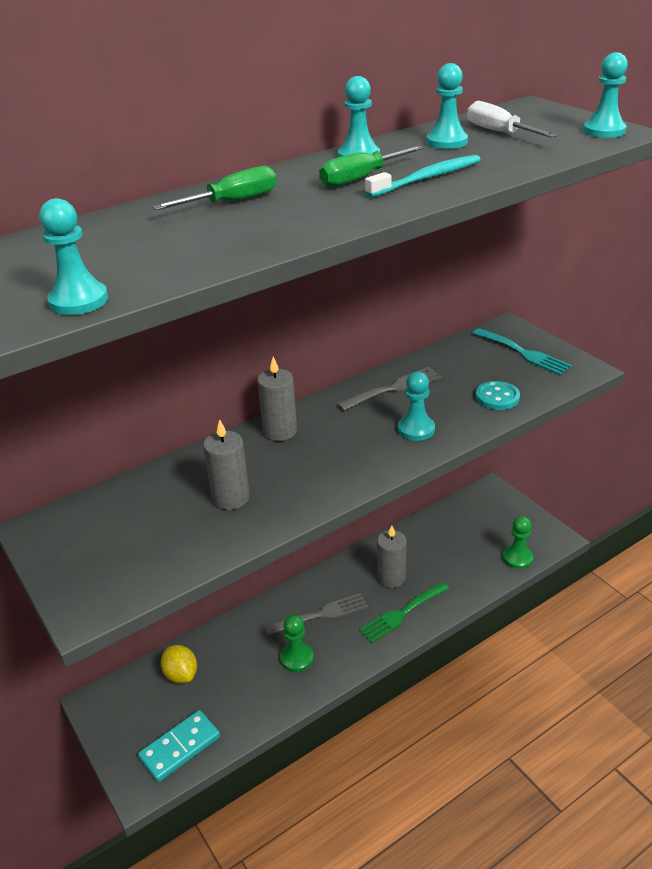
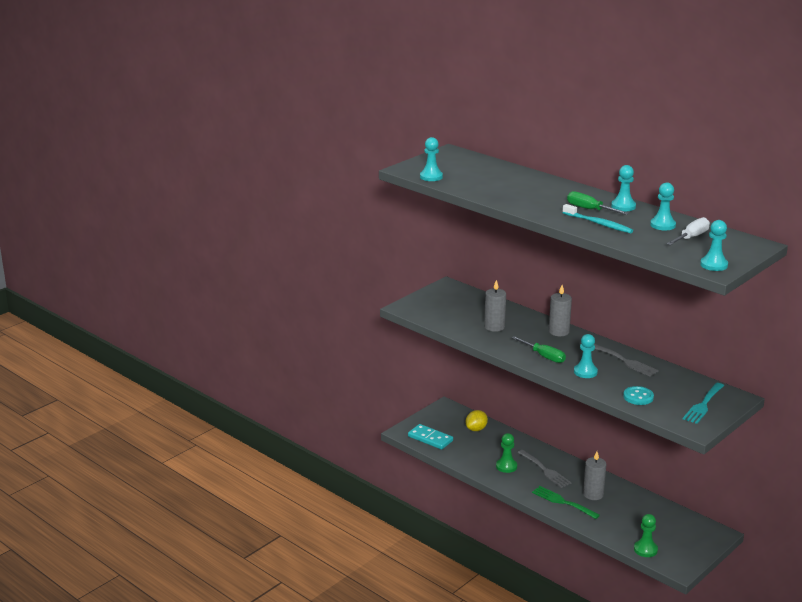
camera: 75 degrees right, 10 degrees down
(233, 202) = (542, 187): green screwdriver -> green screwdriver (544, 356)

